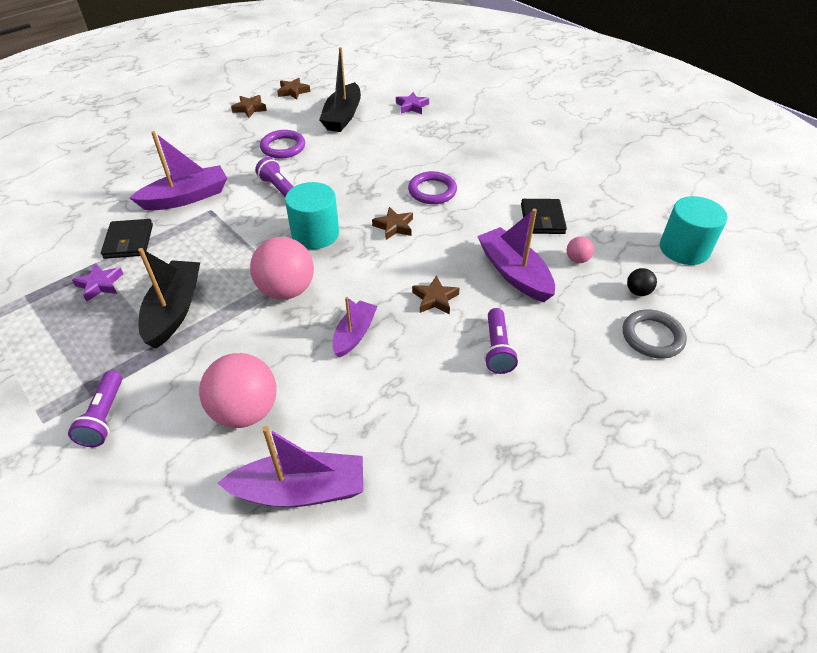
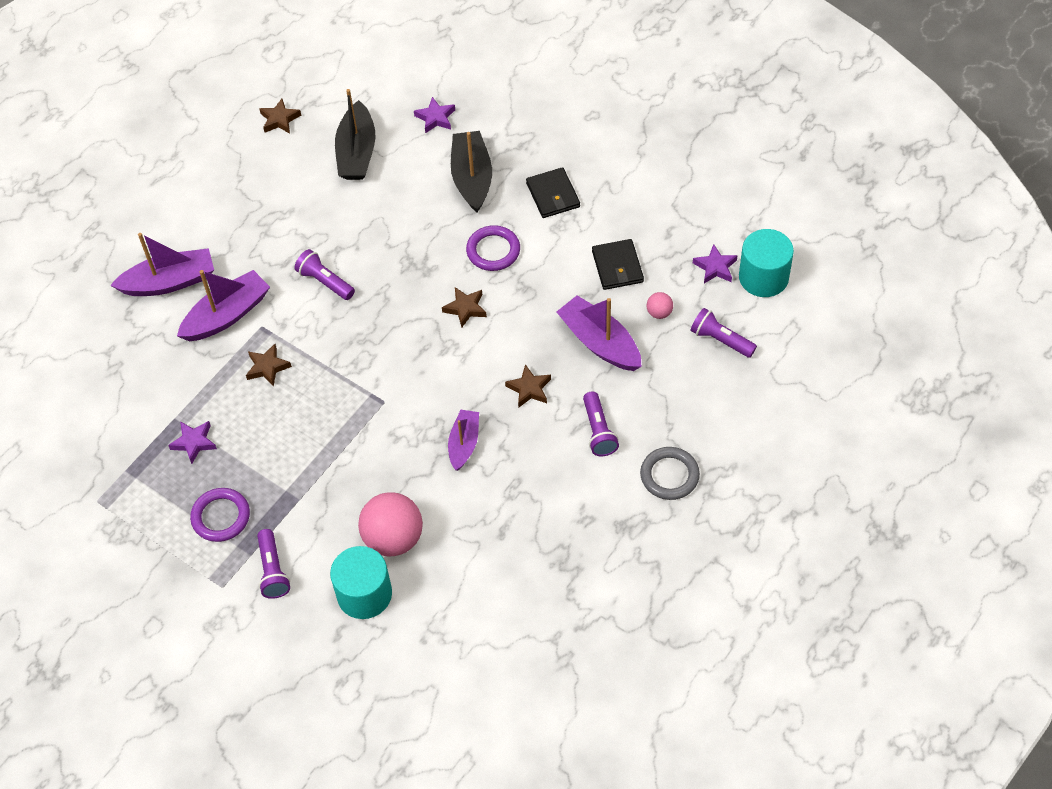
camera: 10 degrees left, 10 degrees up
(129, 241) = (194, 385): black wallet -> black wallet (553, 195)
(174, 310) = (282, 455): black boat -> black boat (472, 178)
(250, 109) = (238, 161): brown star -> brown star (267, 367)
(283, 147) = (304, 218): purple ring -> purple ring (221, 517)
(286, 290) = (382, 410): pink ball -> none
(300, 490) = (465, 593): purple boat -> purple boat (169, 282)
(315, 234) = (386, 335): turquoise cylinder -> turquoise cylinder (364, 594)
(636, 234) = (715, 267): none -> purple star
(638, 292) = (720, 340): black ball -> purple flashlight
(652, 337) = (736, 388): grey ring -> grey ring (669, 475)

